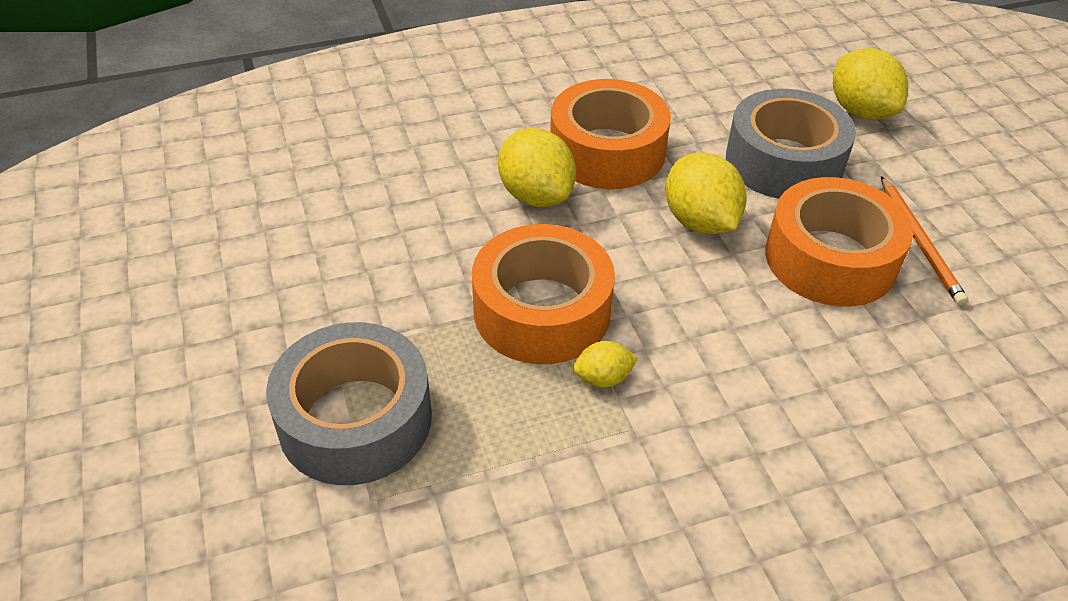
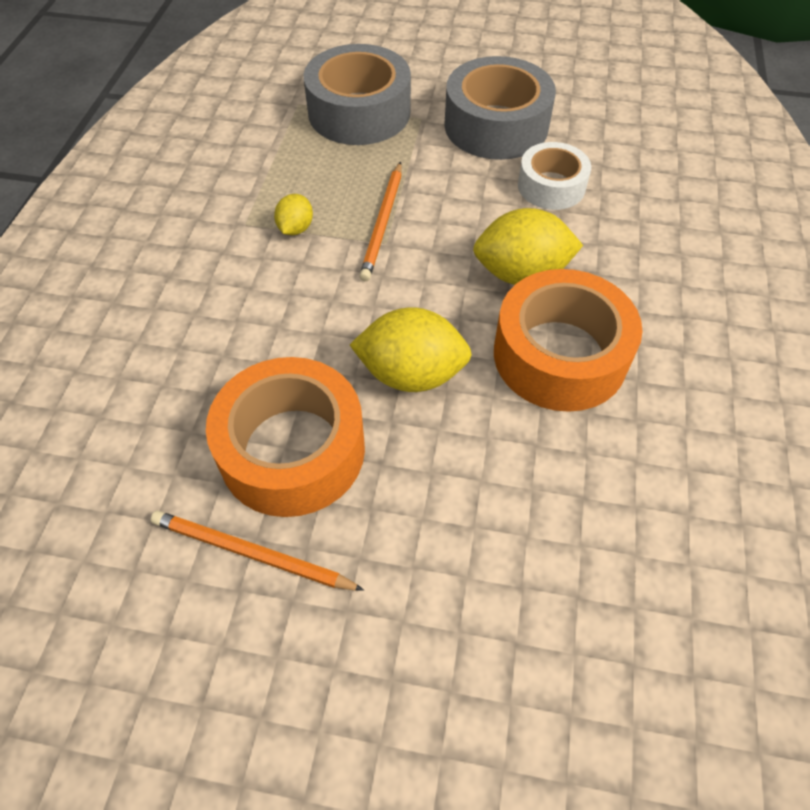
camera: 120 degrees right, 10 degrees up
(399, 210) = (551, 186): none -> white tape
(542, 311) = (382, 223): orange tape -> orange pencil
(784, 162) = (455, 510): grey tape -> grey tape (496, 125)
(860, 111) = (504, 685): yellow lemon -> none

